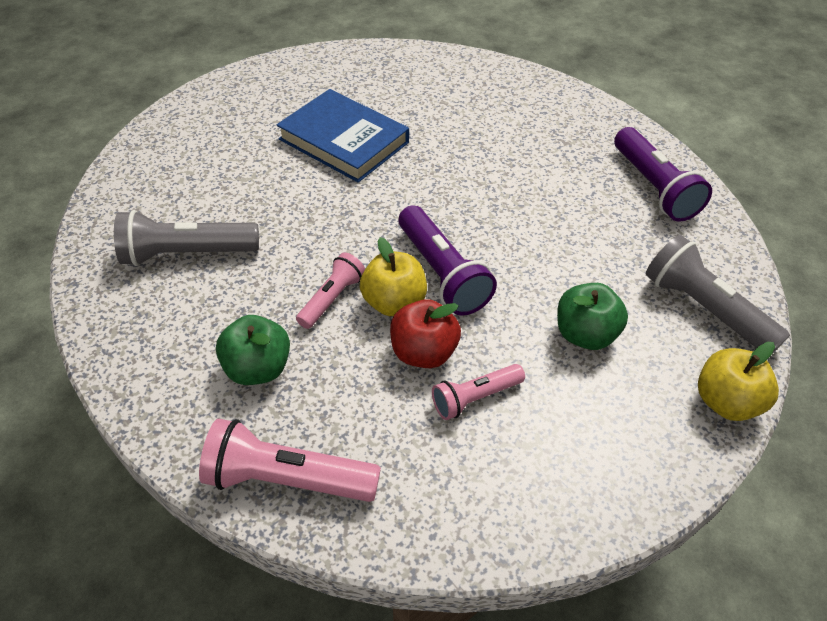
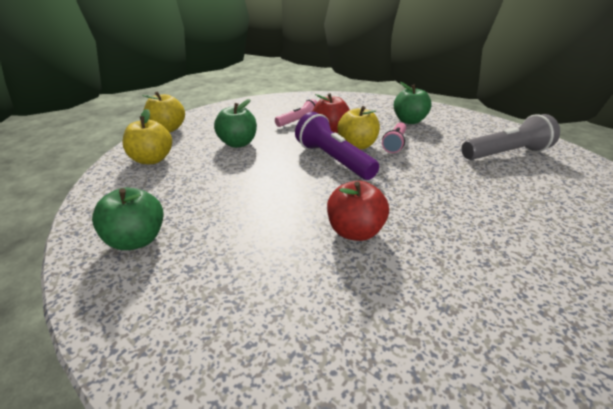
camera: 170 degrees right, 15 degrees down
(287, 478) = (369, 101): pink flashlight -> none
(344, 141) = (491, 250): blue book -> none
(453, 170) = (354, 231): none -> red apple
(653, 187) = (137, 240): purple flashlight -> green apple
(704, 309) = (152, 160): grey flashlight -> yellow apple

